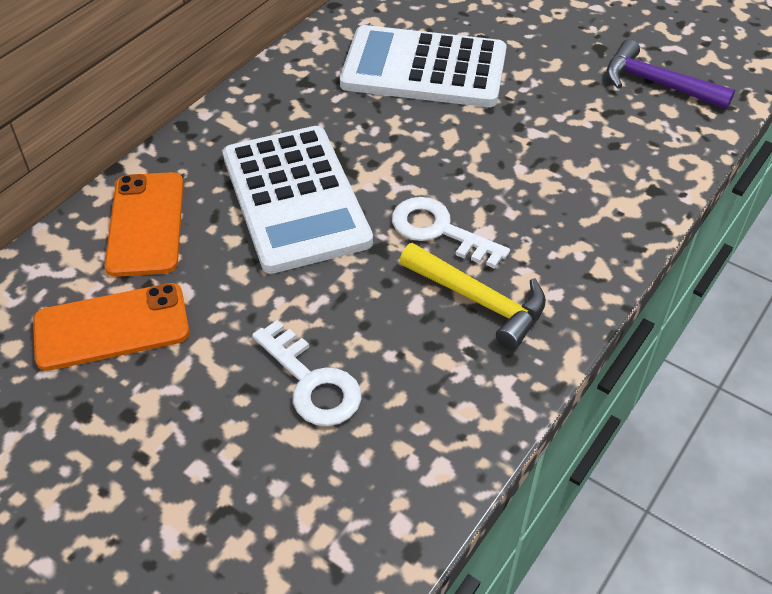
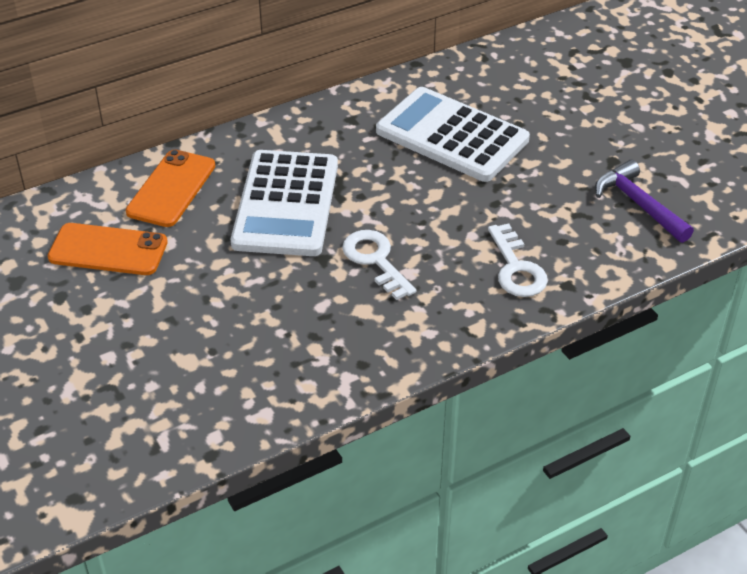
camera: 25 degrees right, 5 degrees down
(311, 382) = (215, 330): white key -> white key (516, 268)
(479, 301) = (369, 318): yellow hammer -> none

